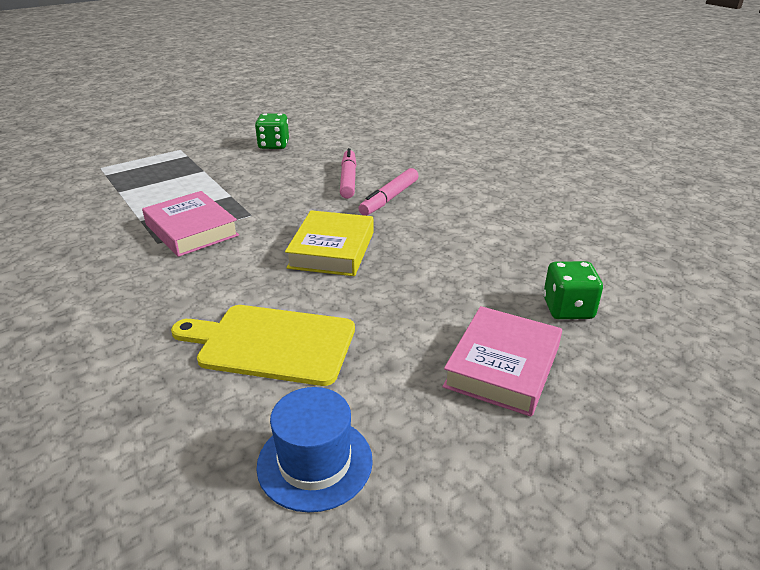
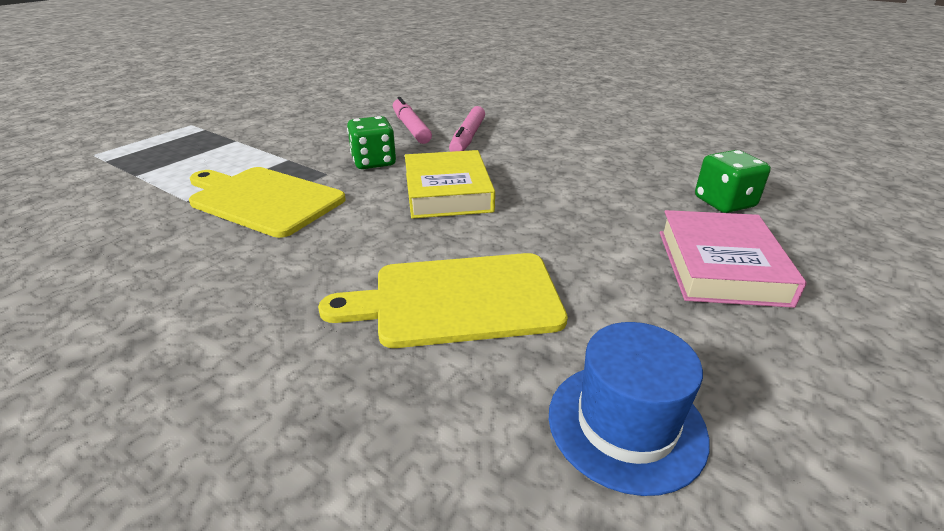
camera: 20 degrees left, 0 degrees up
(191, 230) = (263, 199): pink book -> yellow cutting board
(273, 145) = (303, 108): green dice -> green dice (373, 162)

